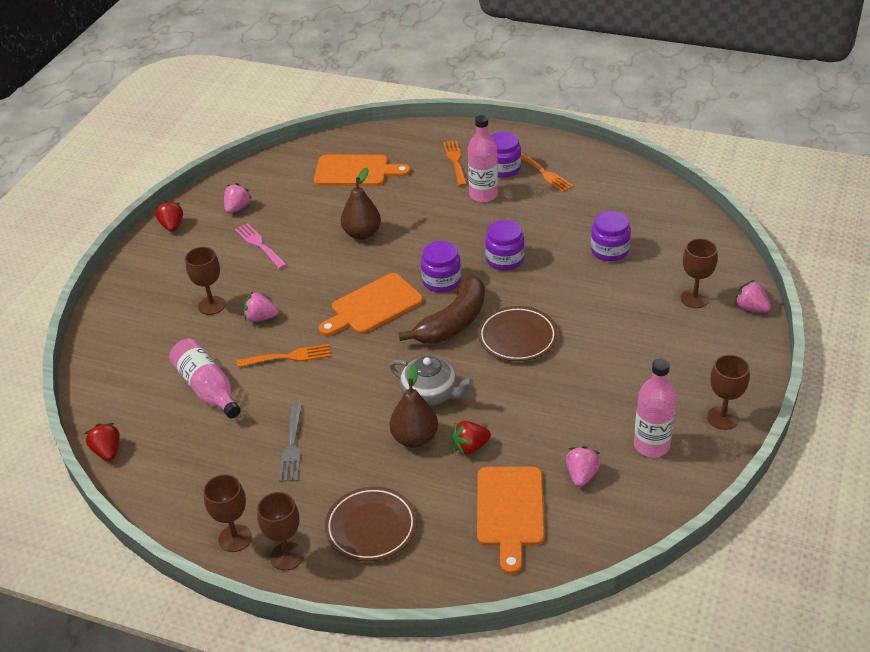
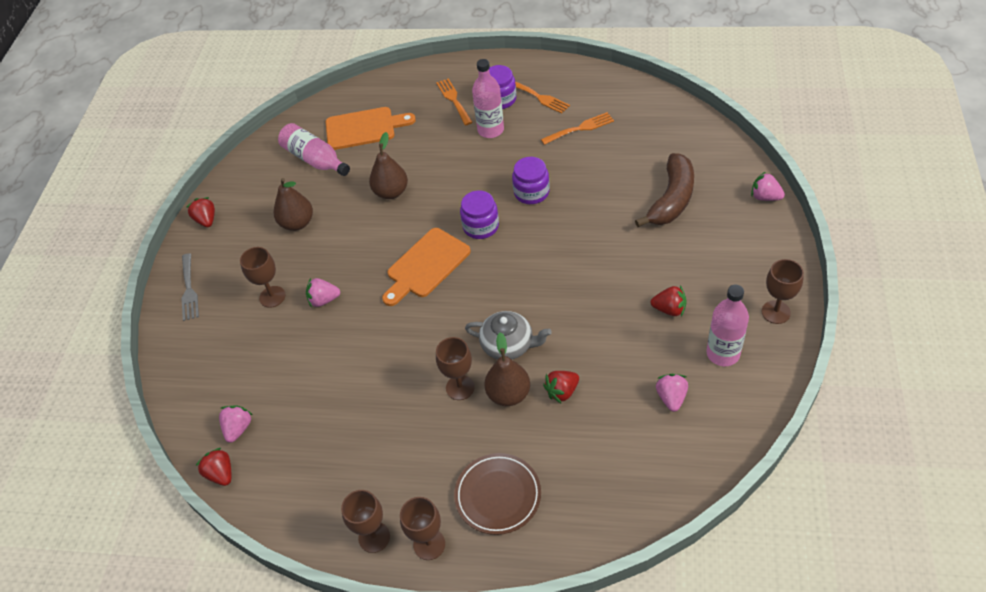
camera: 10 degrees left, 10 degrees up
(207, 388) = (296, 385): pink bottle -> pink bottle (315, 159)
(237, 208) = (264, 189): pink strawberry -> pink strawberry (238, 428)
(259, 244) = (297, 223): pink fork -> brown pear
(289, 357) = (363, 335): orange fork -> orange fork (580, 128)
(292, 446) = (397, 428): grey fork -> grey fork (189, 290)
(453, 322) = (505, 267): brown banana -> brown banana (672, 199)
(510, 511) = (619, 449): orange cutting board -> none
(517, 337) = (569, 270): brown plate -> none
(609, 250) = (623, 164): purple jar -> none
(610, 393) = (669, 309): none -> red strawberry
(694, 299) = (713, 198): brown goblet -> brown goblet (460, 387)

